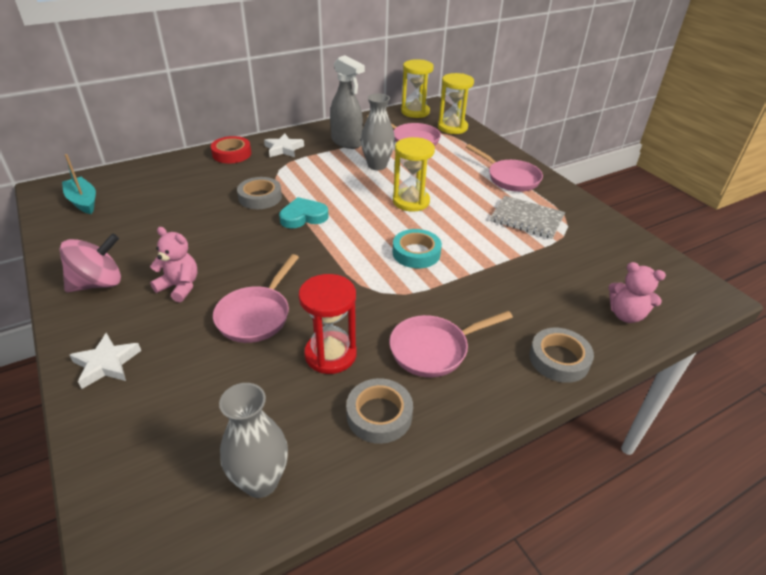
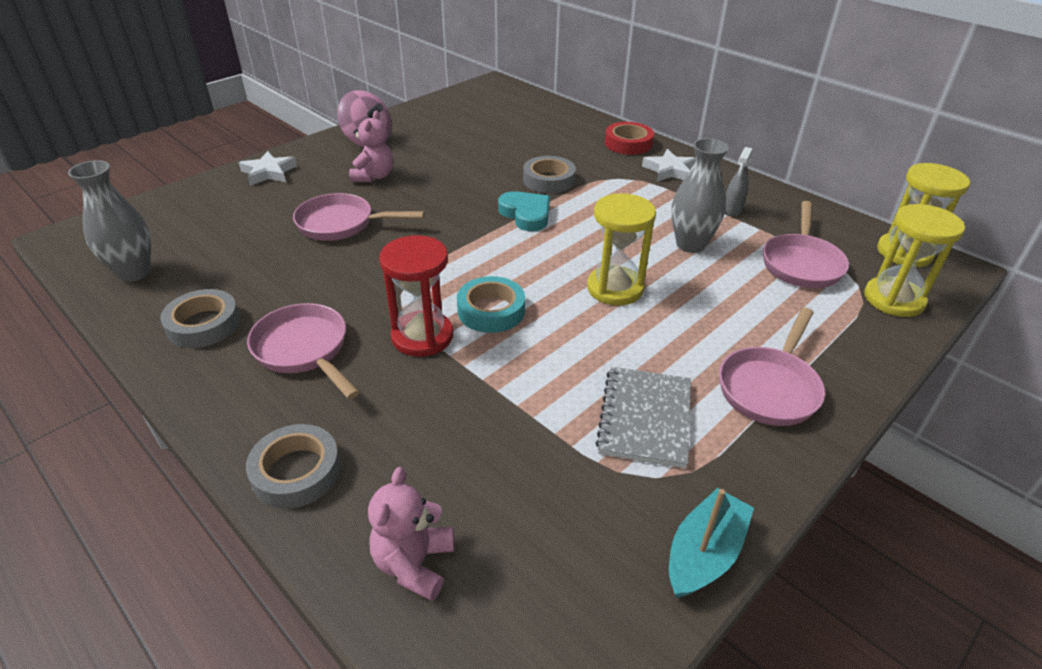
camera: 75 degrees right, 0 degrees up
(83, 201) = (484, 101): turquoise boat -> turquoise boat (704, 553)
(330, 354) = (289, 278): red hourglass -> red hourglass (422, 336)
(347, 142) = (732, 210): grey spray bottle -> grey spray bottle, size x0.52

